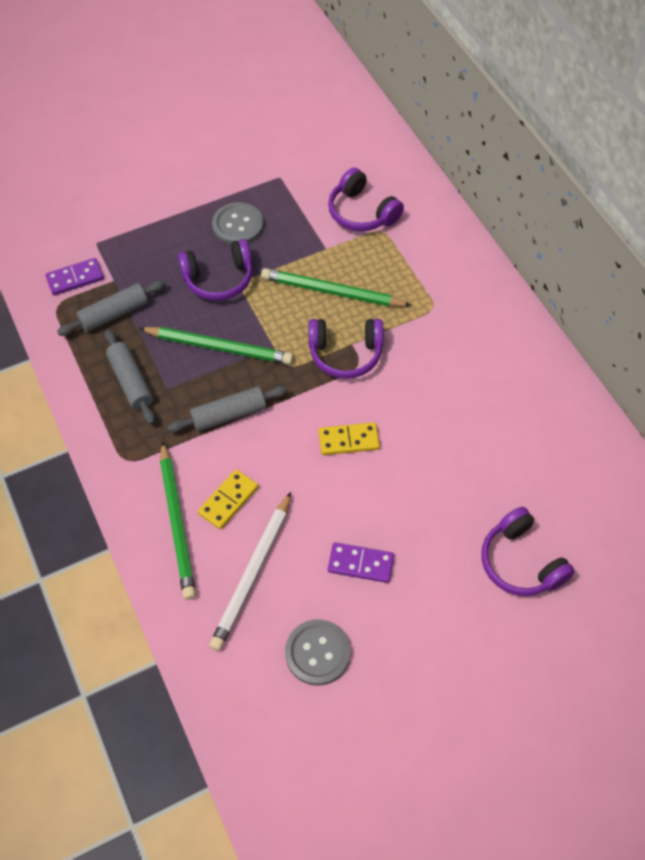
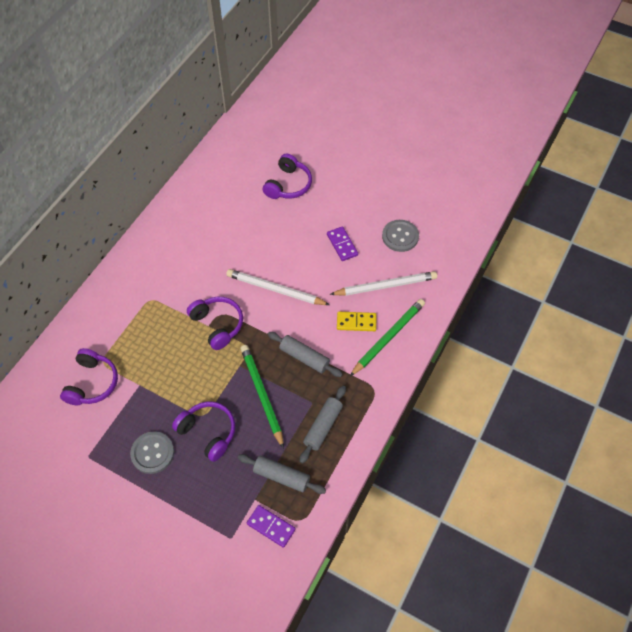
camera: 125 degrees left, 0 degrees up
(332, 292) = (174, 359): green pencil -> none
(348, 440) = (275, 289): yellow domino -> white pencil

